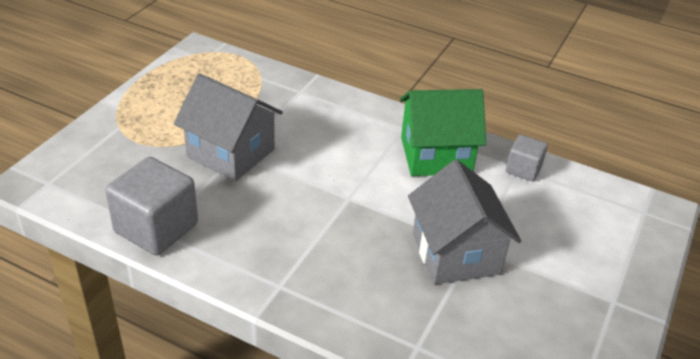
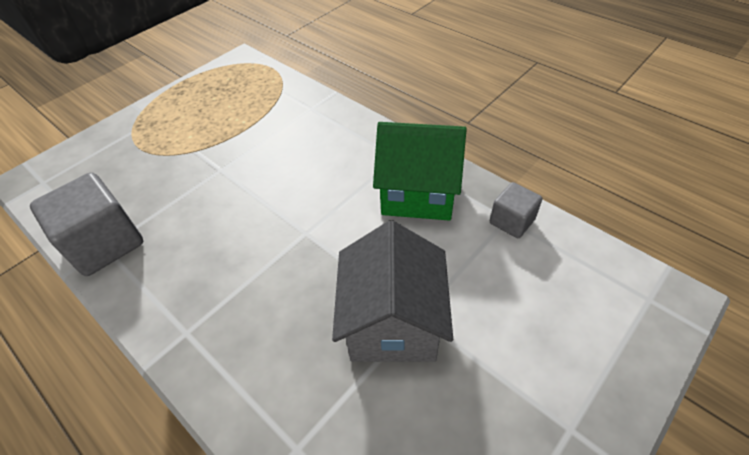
camera: 20 degrees right, 10 degrees up
(231, 153) = (215, 168): grey house -> none

